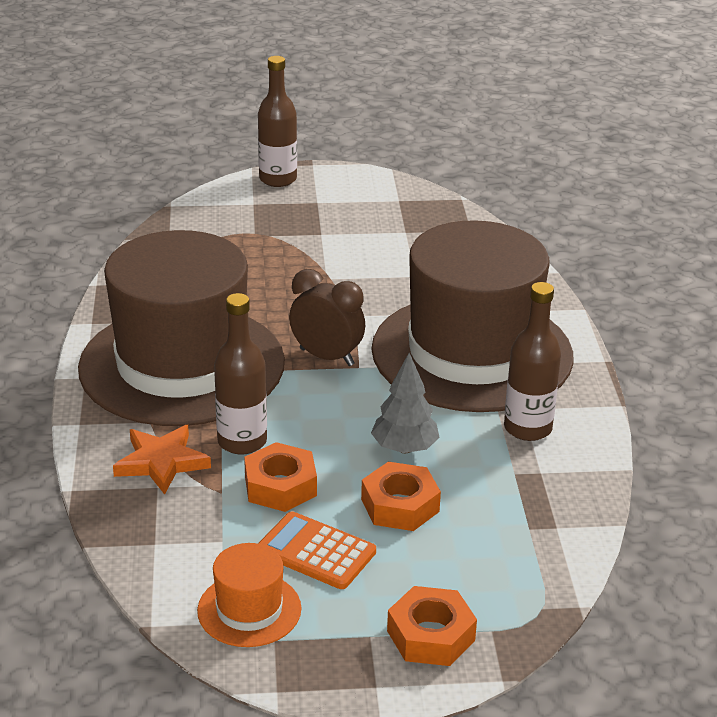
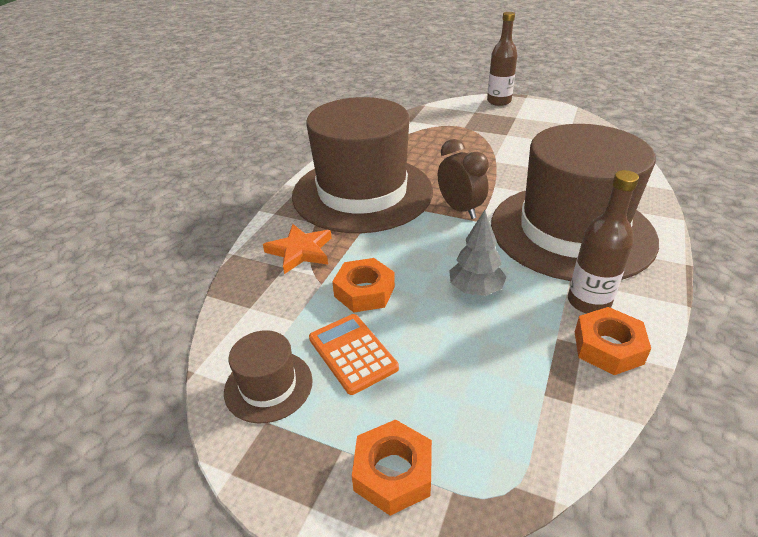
camera: 30 degrees right, 5 degrees up
(242, 441) = (362, 251): brown bottle -> none
(249, 610) = (268, 386): orange hat -> brown hat
(400, 505) = (443, 335): orange nut -> orange nut (608, 347)

